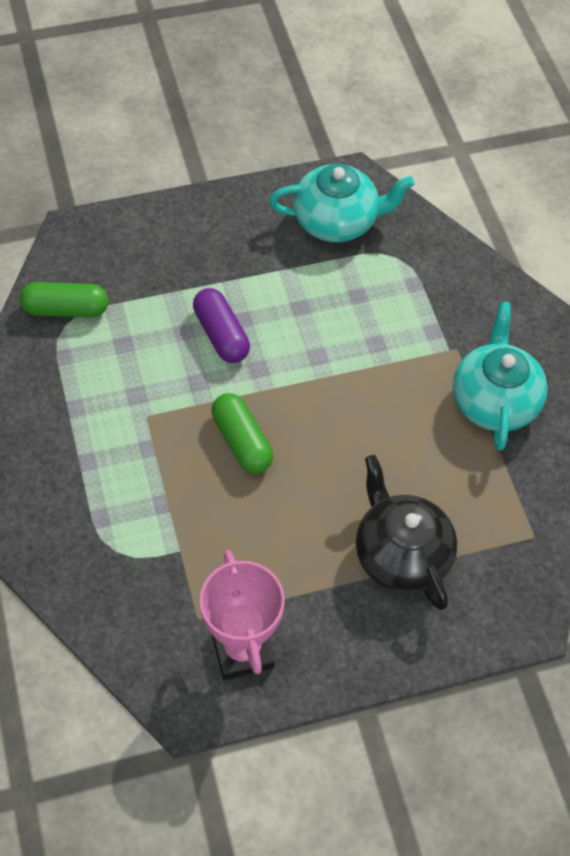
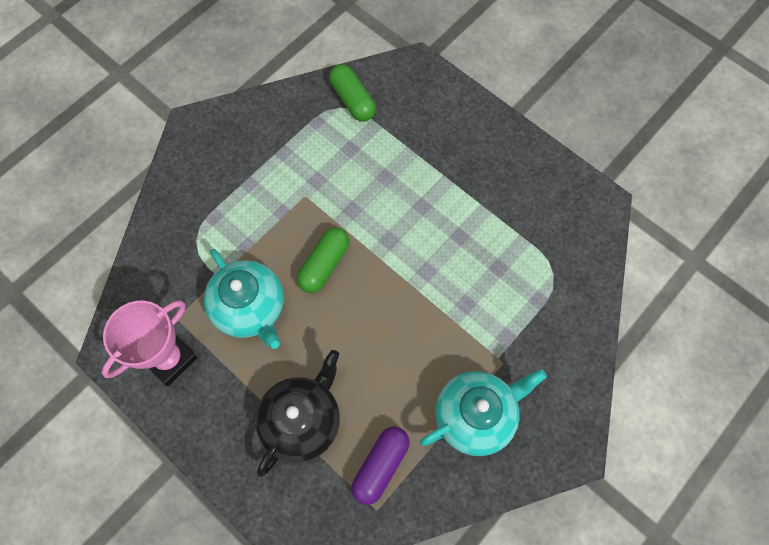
camera: 60 degrees right, 10 degrees up
(221, 334) = (400, 201): purple capsule -> purple capsule (380, 466)
(337, 221) = (553, 215): turquoise teapot -> turquoise teapot (250, 308)

